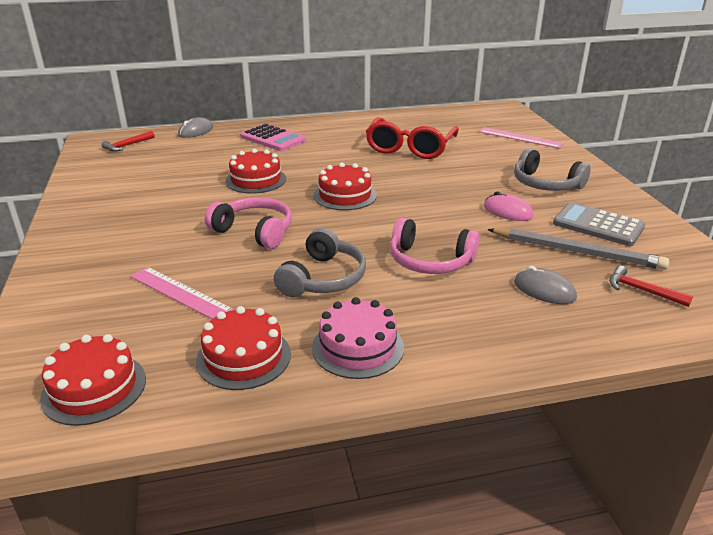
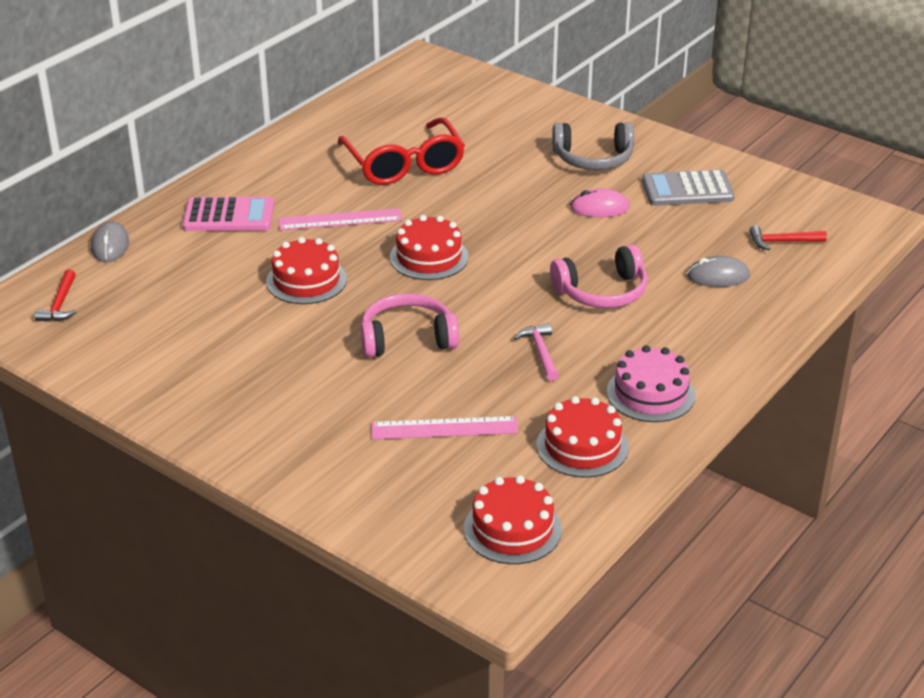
camera: 40 degrees left, 5 degrees up
(323, 278) = (540, 352): grey headphones -> pink hammer
(520, 137) = (497, 102): pink ruler -> pink ruler (340, 219)
(576, 252) = (701, 226): grey pencil -> none

